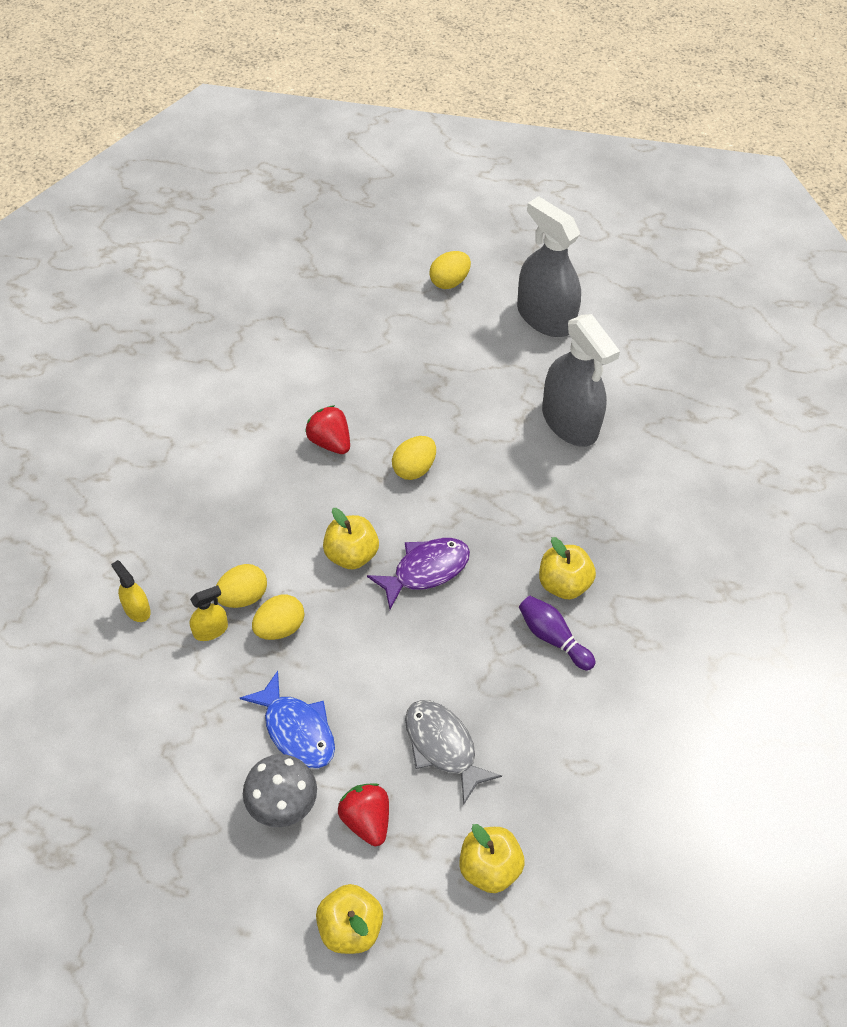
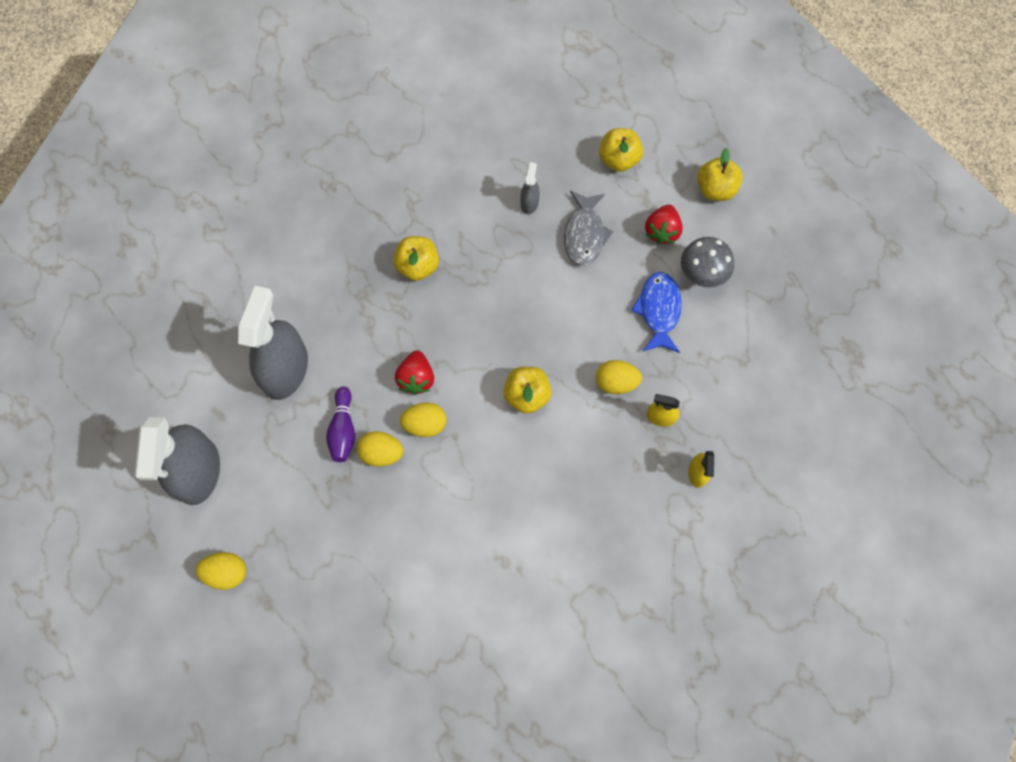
camera: 135 degrees left, 15 degrees up
(243, 596) = (621, 424): yellow egg -> yellow egg (381, 453)
(330, 442) = (460, 497): red strawberry -> red strawberry (416, 378)
(426, 570) = (491, 344): purple fish -> none
(530, 733) = (529, 203): none -> grey spray bottle
(553, 637) = (460, 241): purple bowling pin -> purple bowling pin (343, 429)

